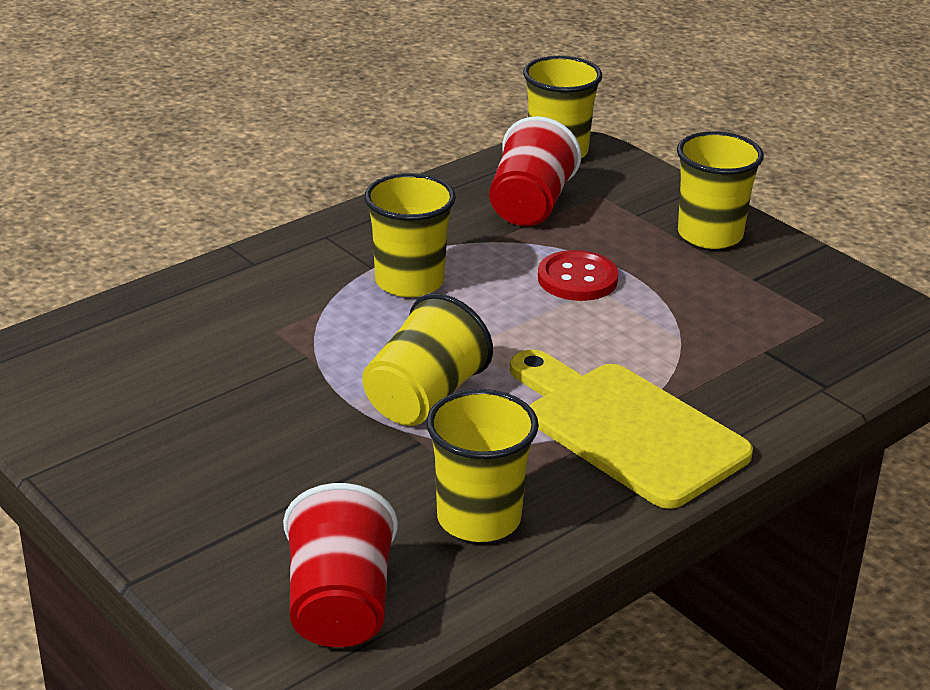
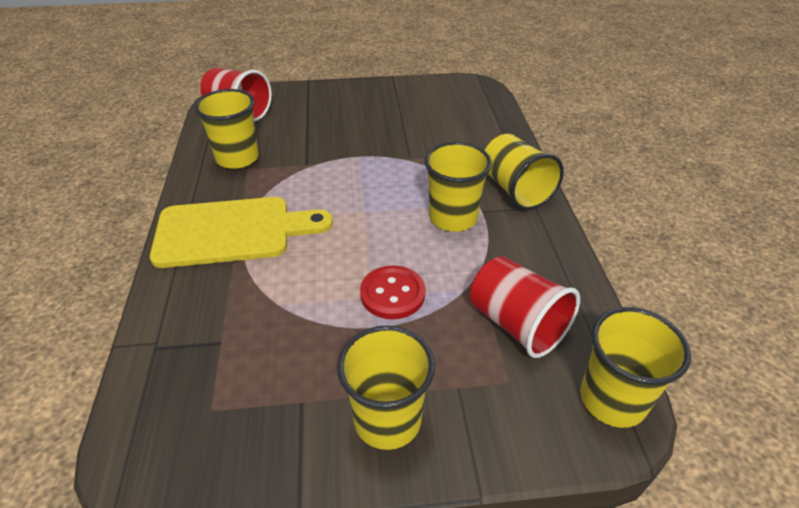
camera: 125 degrees right, 10 degrees up
(424, 398) = (336, 178): yellow cup -> yellow cup (515, 190)

